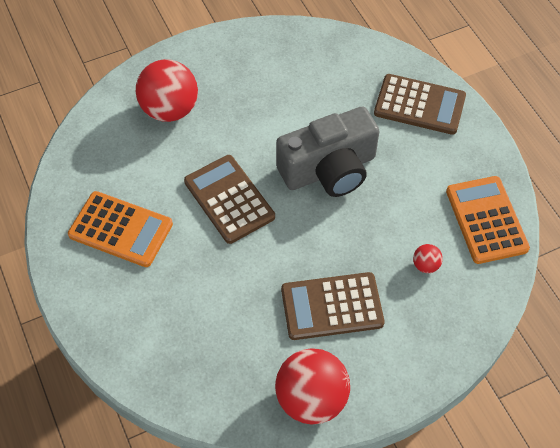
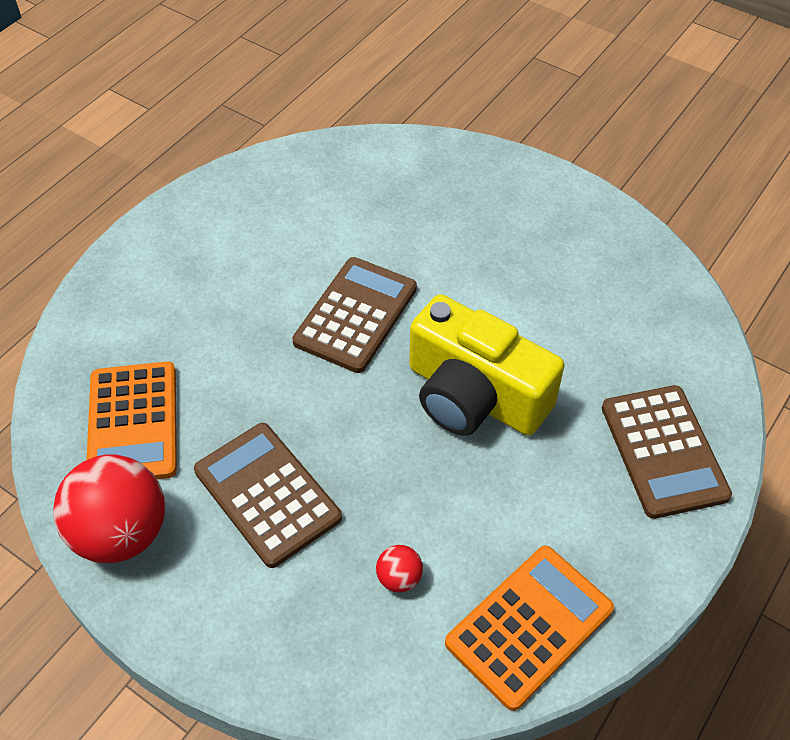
camera: 60 degrees right, 5 degrees down
(121, 229) = (248, 239): orange calculator -> orange calculator (133, 423)
(170, 109) = (441, 201): red ball -> none
(329, 169) = (474, 395): grey camera -> yellow camera

